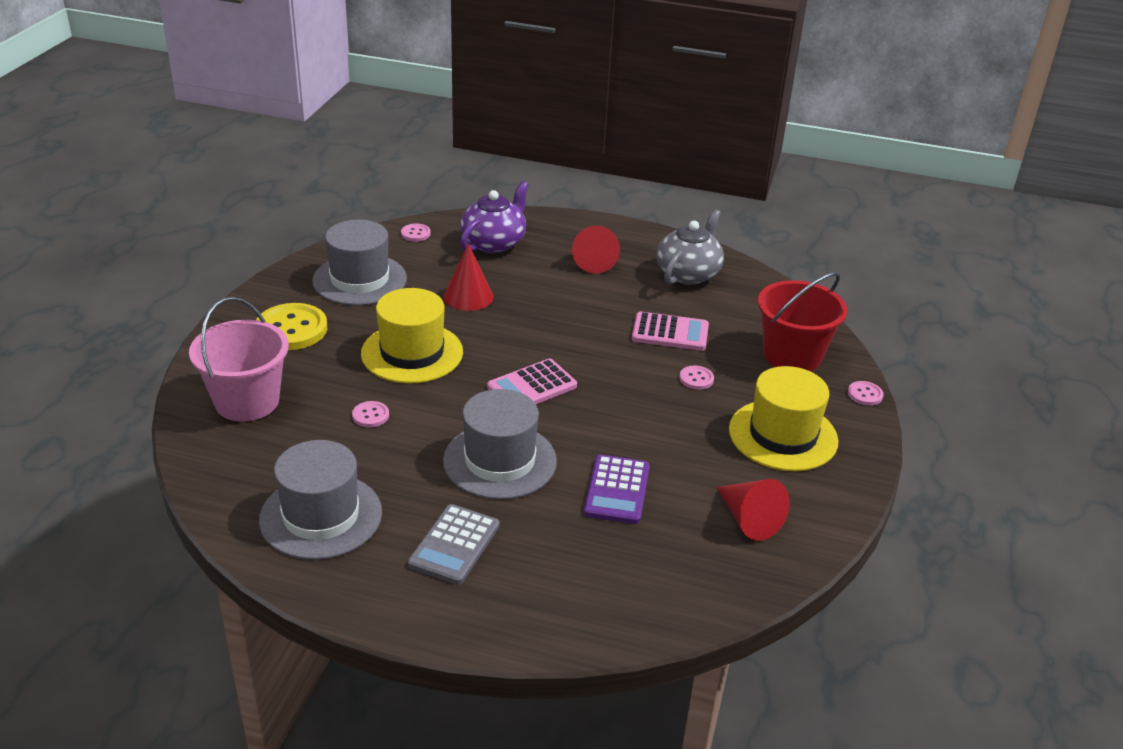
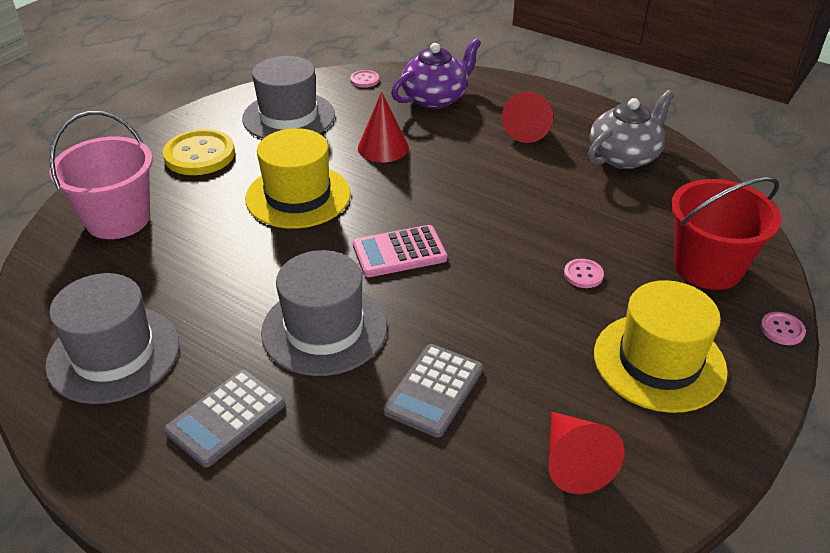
camera: 20 degrees right, 5 degrees up
(370, 415) = (222, 254): pink button -> none
(616, 490) = (434, 390): purple calculator -> grey calculator
(670, 333) = (576, 217): pink calculator -> none

